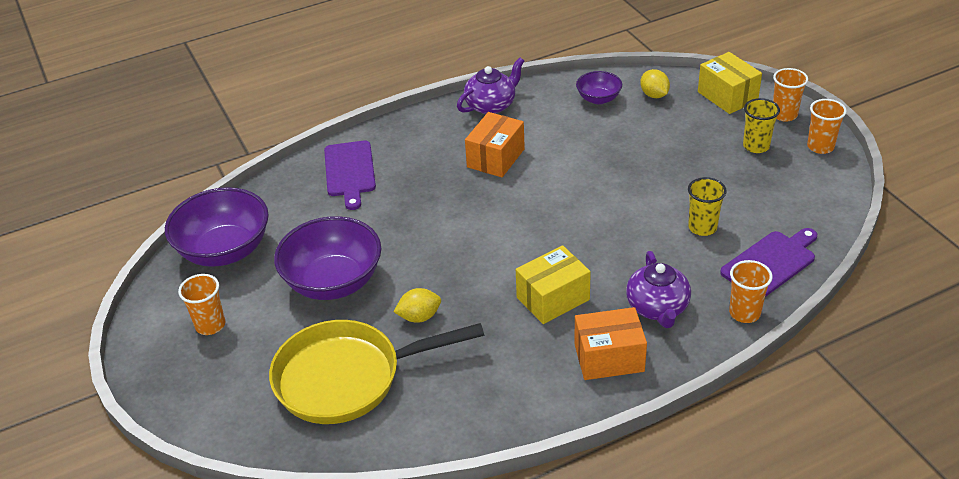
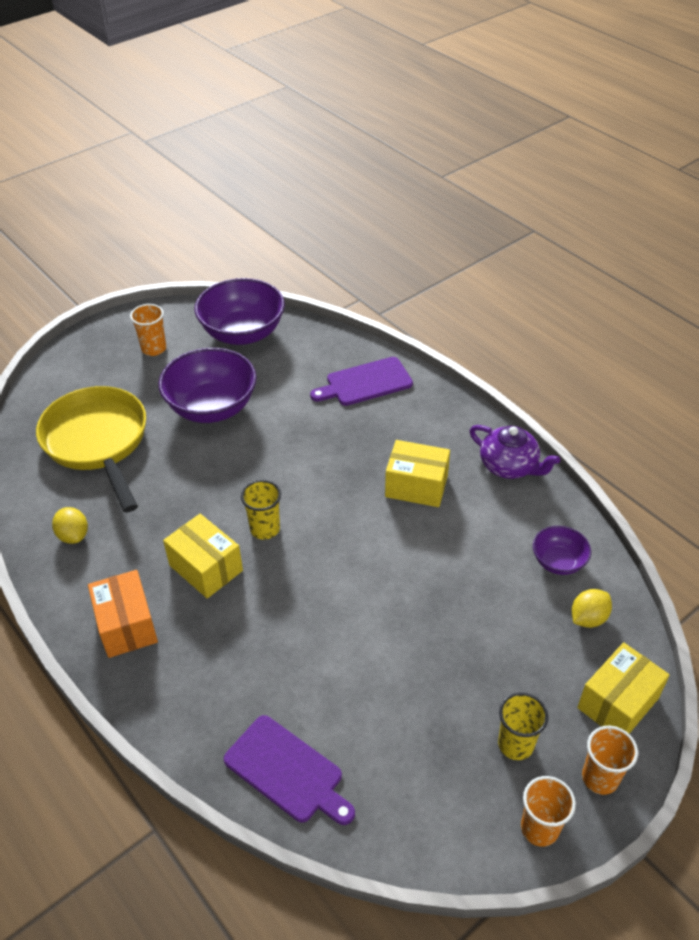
camera: 75 degrees right, 5 degrees up
(419, 317) = (173, 473): yellow lemon -> yellow lemon (73, 535)
(495, 158) = (416, 486): orange box -> yellow box
(657, 308) = (200, 660): purple teapot -> none
(702, 227) = (339, 693): yellow cup -> yellow cup (265, 529)
(744, 313) = (199, 747): orange cup -> none

